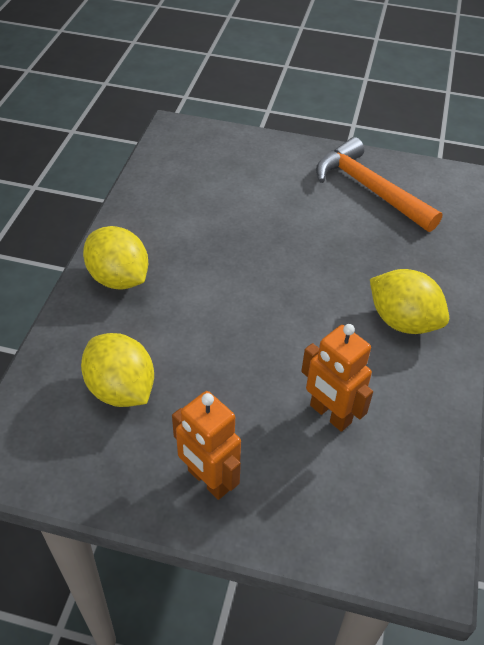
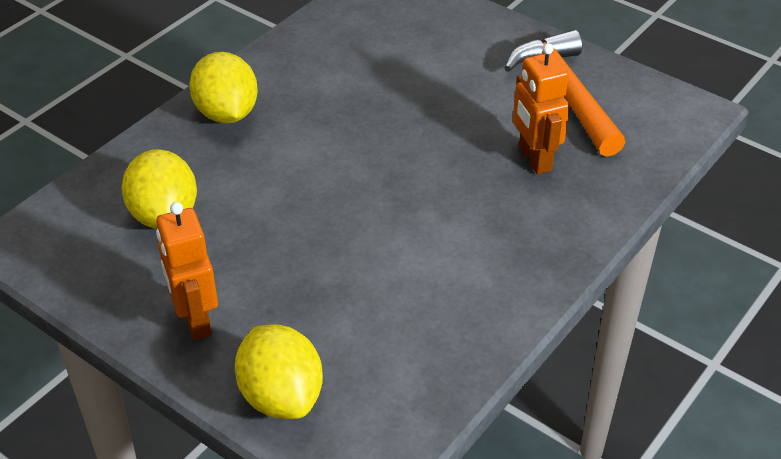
camera: 25 degrees right, 5 degrees down
(330, 414) = (358, 302): orange robot -> orange robot (534, 159)
(402, 321) = (504, 238): yellow lemon -> yellow lemon (281, 396)

